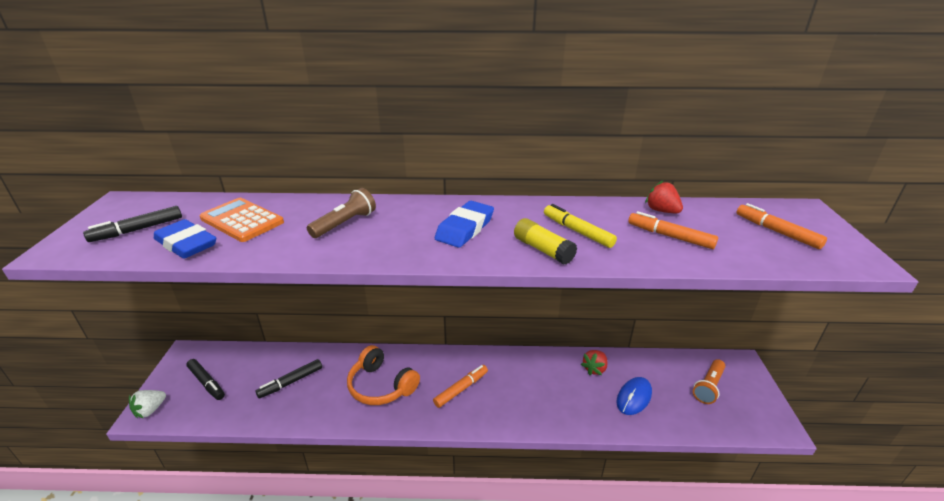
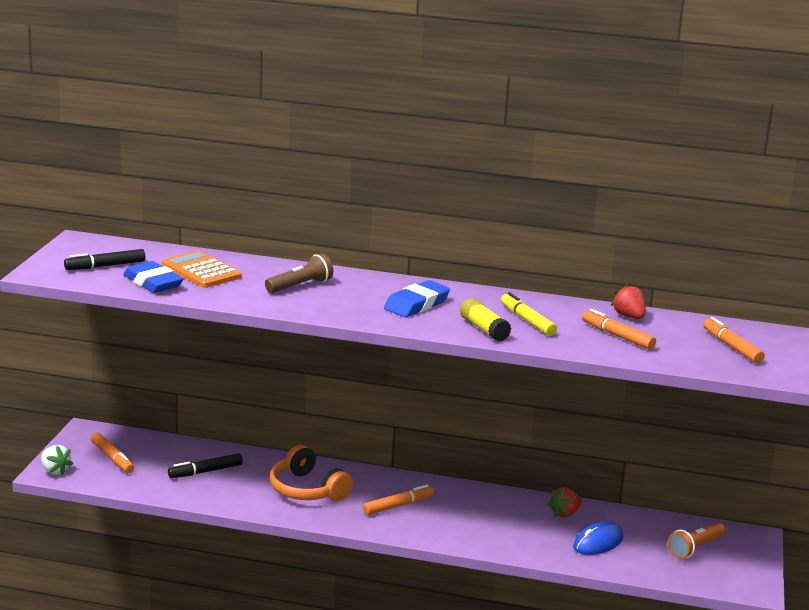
camera: 10 degrees right, 10 degrees down
(150, 410) = (55, 471): white strawberry -> white strawberry turned 90 degrees counterclockwise
(206, 382) = (112, 458): black marker -> orange marker

